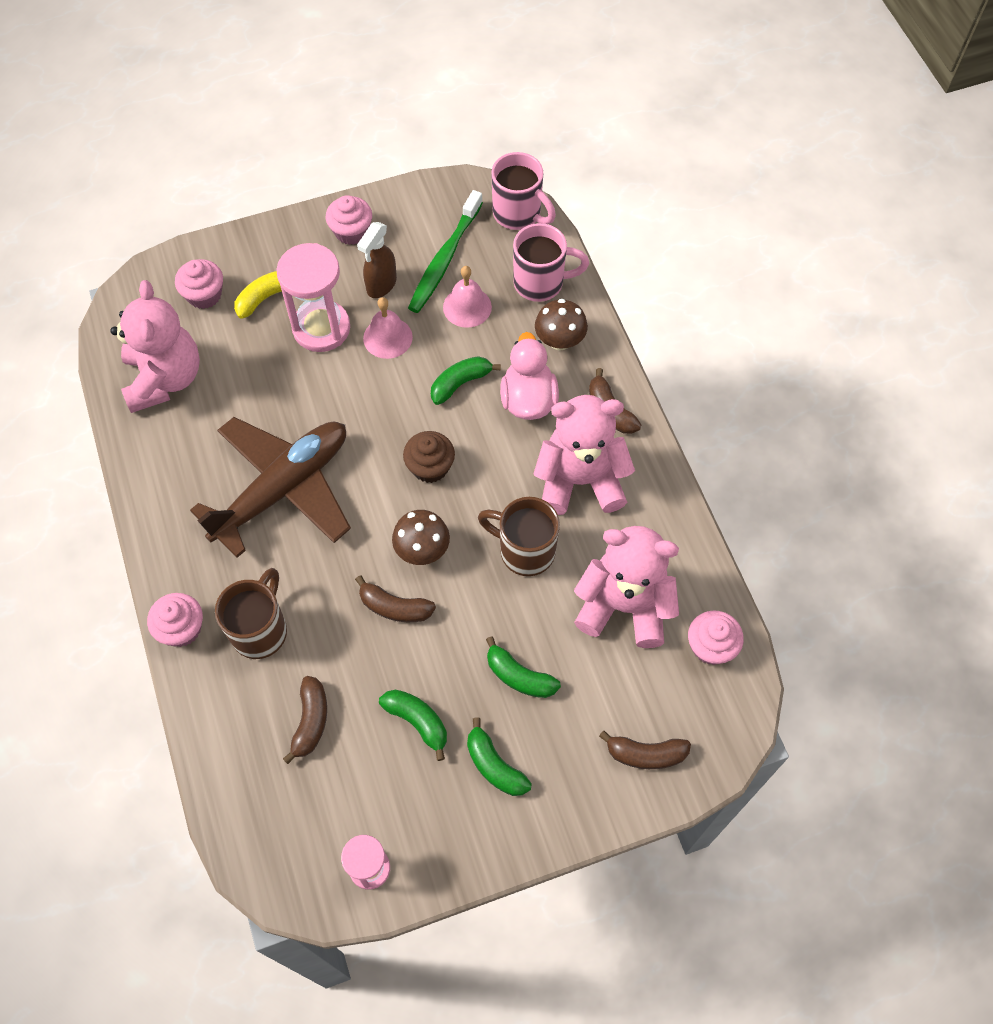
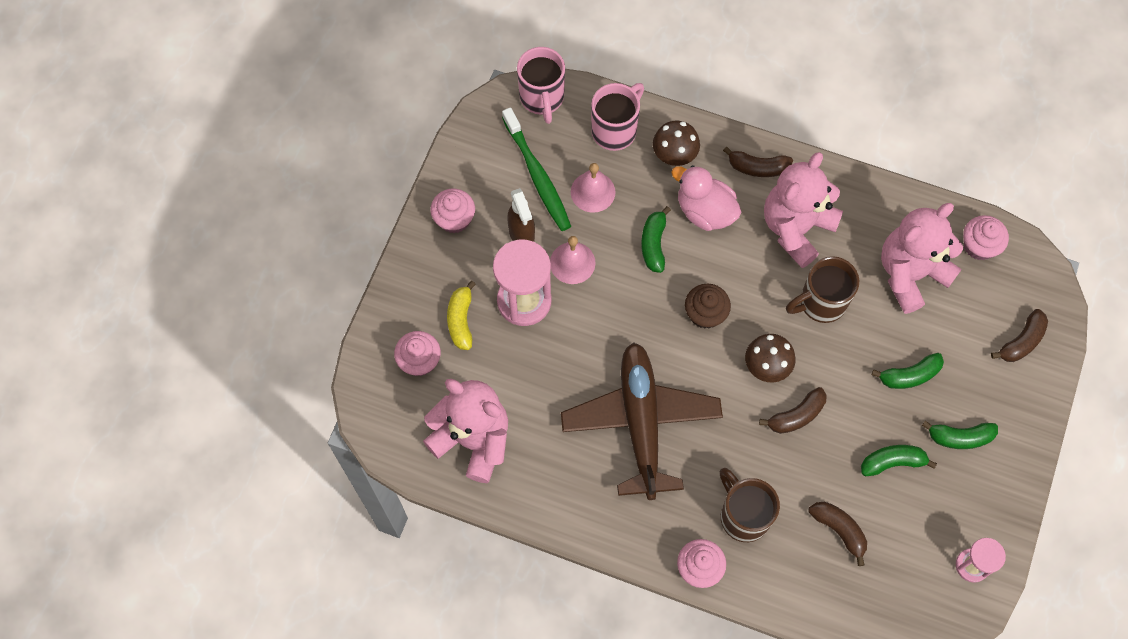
camera: 50 degrees left, 5 degrees up
(518, 214) = (542, 98): pink mug -> pink mug turned 90 degrees clockwise

